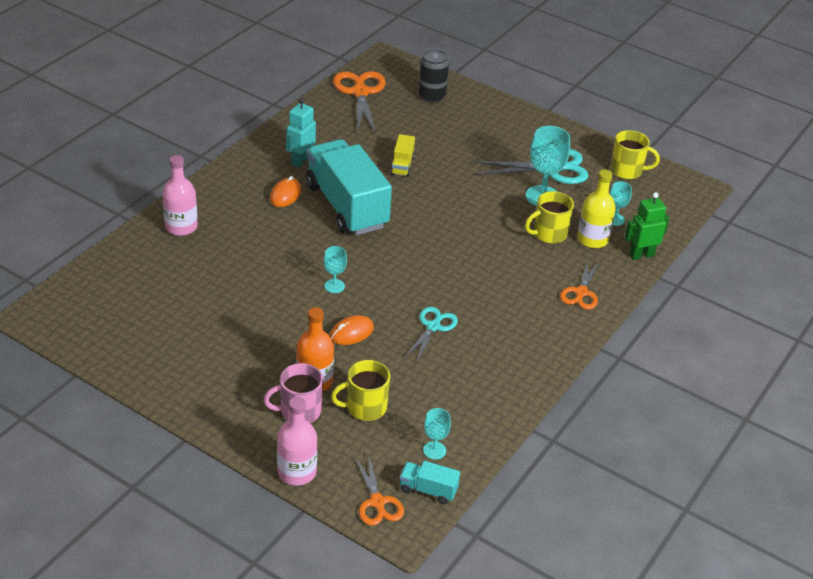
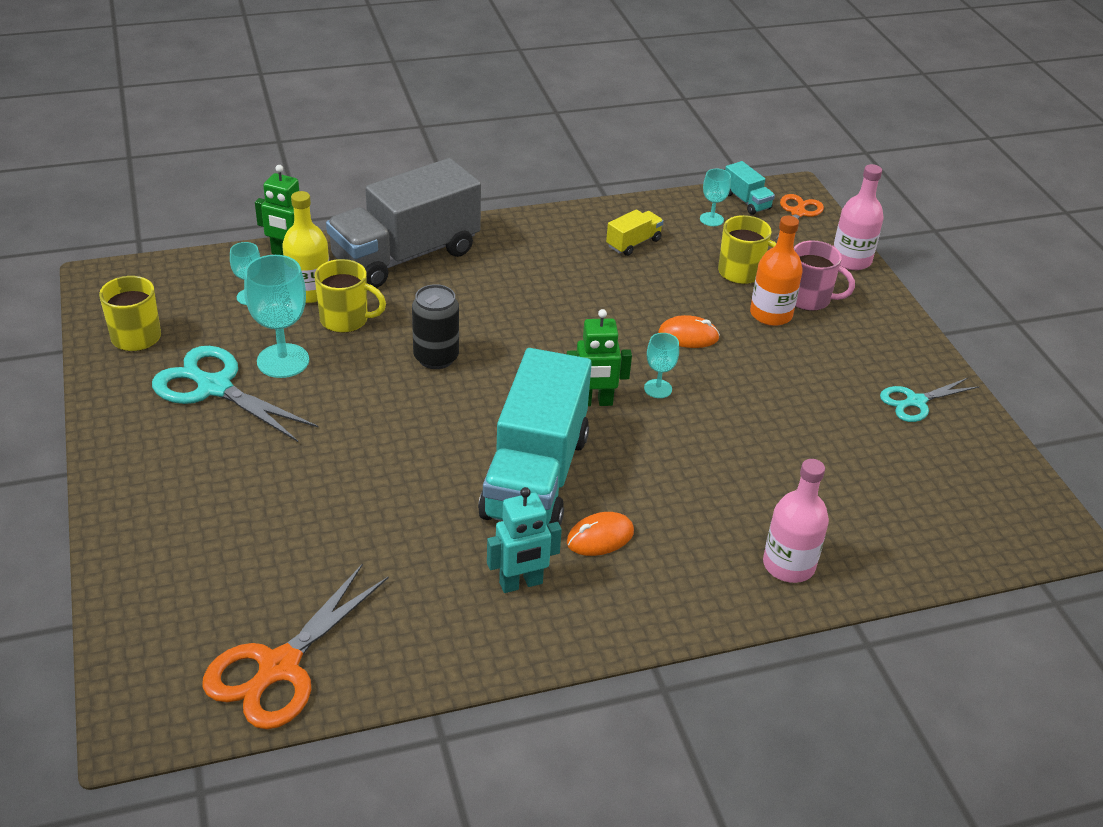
camera: 140 degrees left, 0 degrees up
(360, 259) = (594, 402): none -> green robot
(402, 166) = (391, 494): yellow truck -> yellow truck (633, 243)
(431, 96) = (184, 590): black can -> black can (436, 357)
(433, 326) = (596, 300): turquoise scissors -> turquoise scissors (915, 402)
(581, 293) = (406, 256): orange scissors -> grey truck

